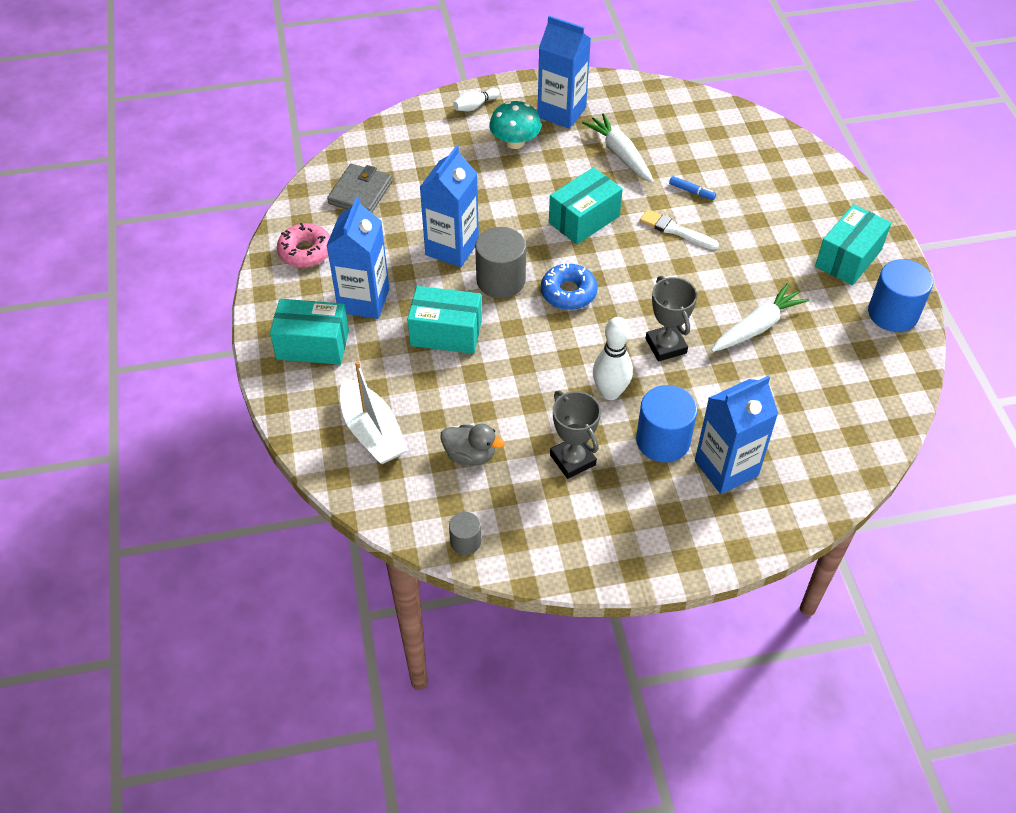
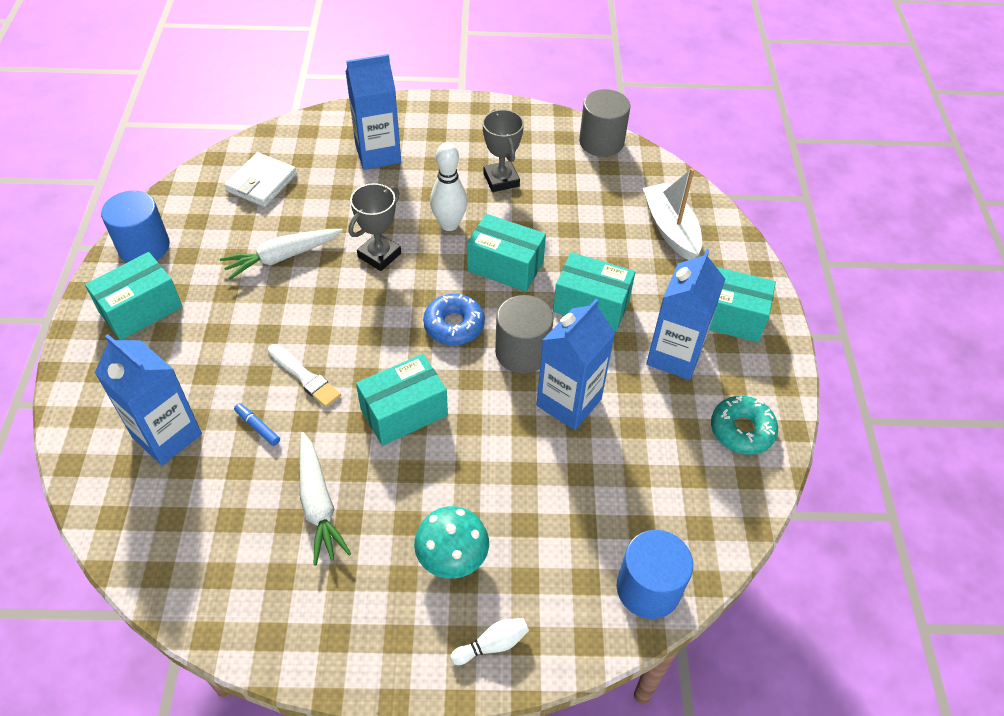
camera: 170 degrees left, 0 degrees up
(305, 251) = (742, 430): pink donut -> turquoise donut
(360, 192) = (674, 507): grey wallet -> none
(465, 541) = (601, 142): grey cylinder -> grey cylinder, size x1.85
(470, 455) = (587, 197): grey duck -> none
(538, 357) = (505, 266): none -> turquoise box
(561, 112) = (368, 602): blue carton -> blue carton (167, 436)
(663, 440) = (420, 181): blue cylinder -> blue cylinder (648, 588)
(666, 346) = (379, 255): grey trophy -> grey trophy turned 45 degrees clockwise
(831, 404) = (261, 183): none -> white wallet

